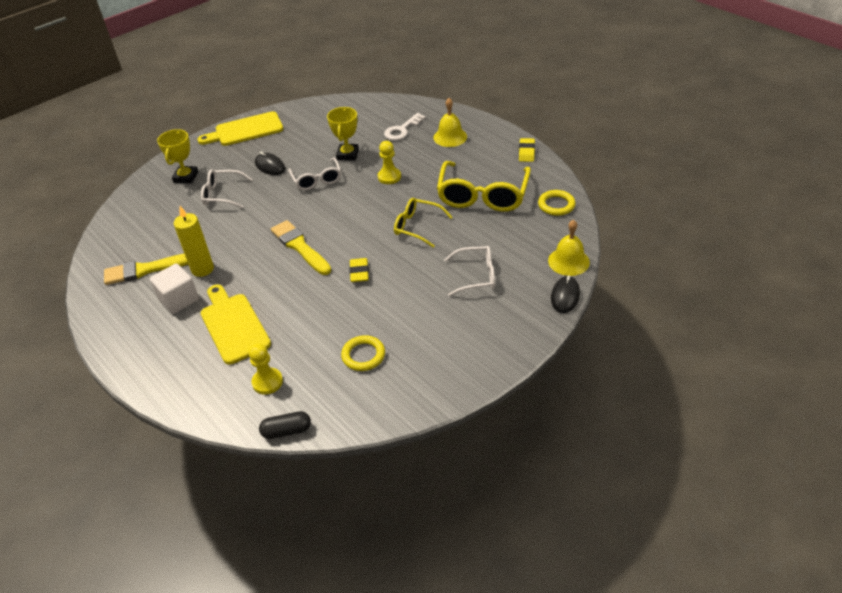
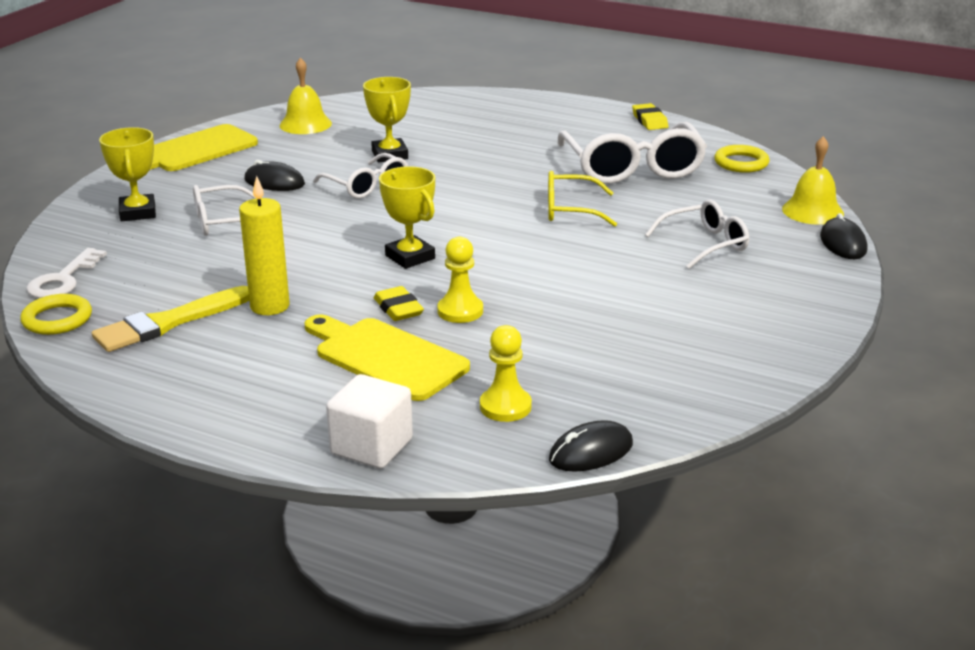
camera: 25 degrees left, 15 degrees down
(179, 300) = (261, 346): white cube -> white cube (371, 447)
(287, 431) = (591, 452): black capsule -> black mouse
(300, 247) = (410, 257): yellow brush -> yellow trophy
(359, 272) = (531, 268): yellow eraser -> yellow eraser (398, 309)
(363, 355) = (626, 350): yellow ring -> yellow ring (57, 319)
(389, 177) = (477, 168): yellow pawn -> yellow pawn (460, 311)
(402, 130) = (448, 121): white key -> white key (63, 280)
(450, 137) = (527, 119): yellow bell -> yellow bell (305, 124)
(482, 196) = (632, 168): yellow glasses -> white glasses

